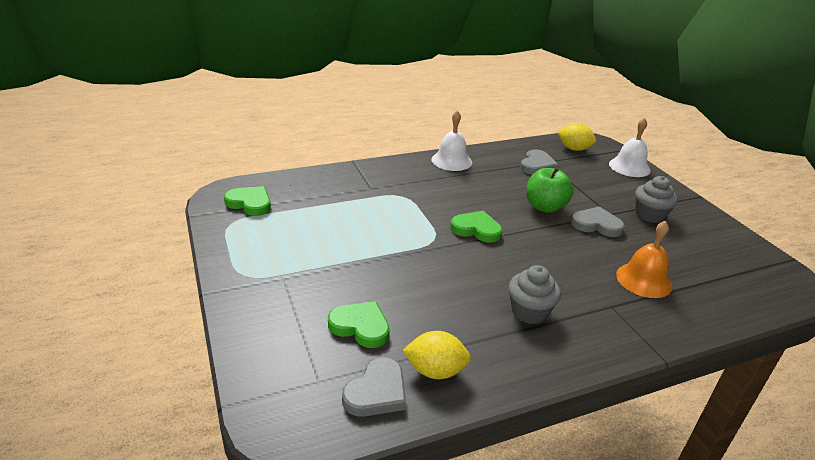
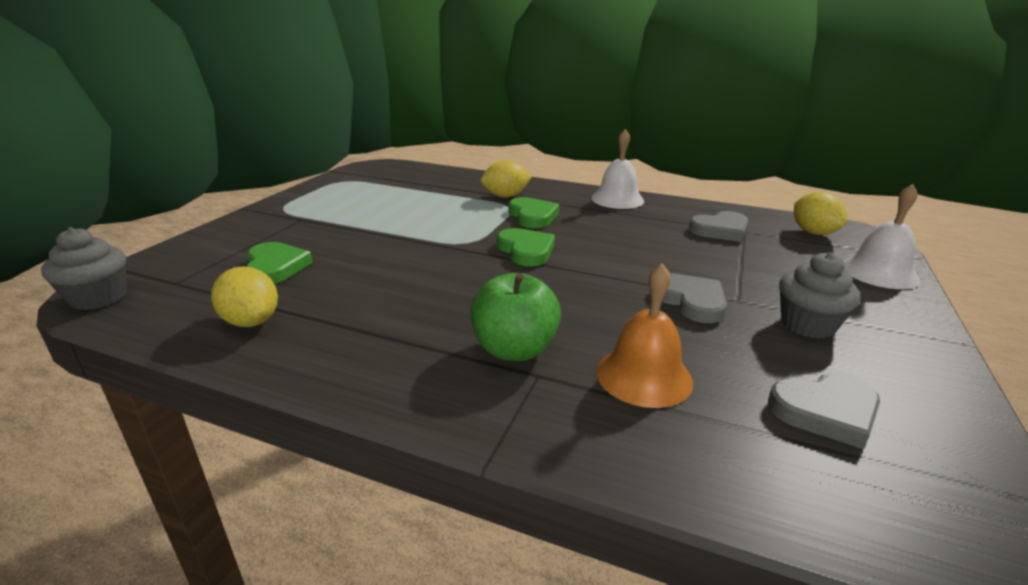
camera: 45 degrees right, 5 degrees down
(250, 203) = (380, 175): green heart -> green heart (532, 216)
(376, 392) = (186, 309): grey heart -> grey heart (825, 411)
(384, 187) = (505, 196): none -> yellow lemon
(529, 312) = (430, 329): grey cupcake -> grey cupcake (98, 298)
(545, 207) = (651, 263): green apple -> green apple (514, 349)

